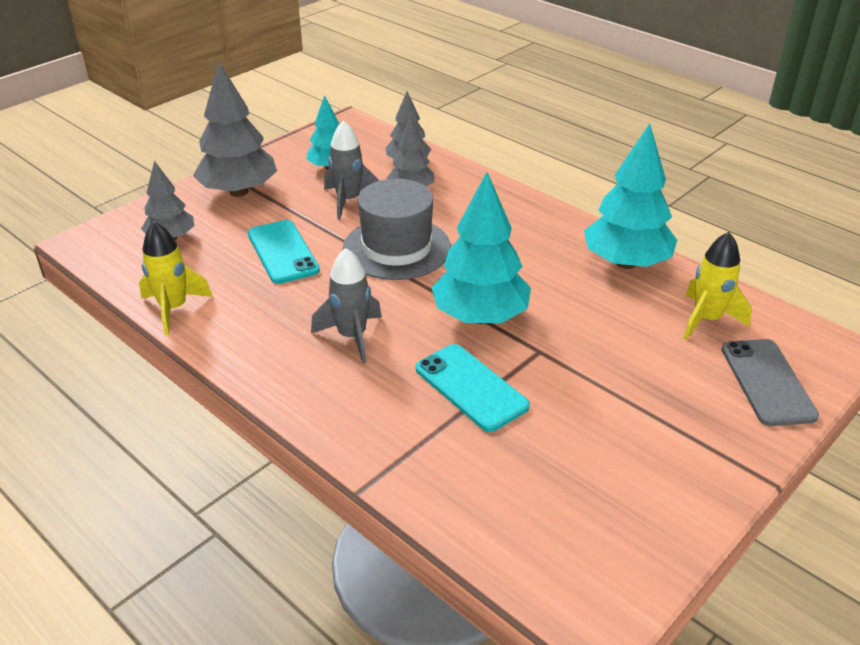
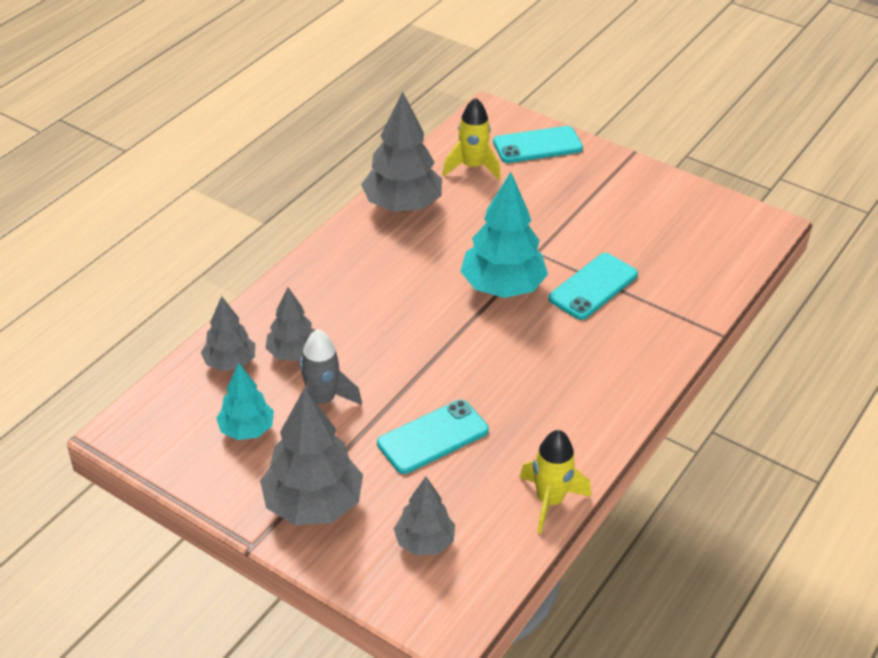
camera: 100 degrees left, 5 degrees up
(352, 336) = (553, 363): grey rocket -> none
(396, 248) = (408, 351): grey hat -> none
(626, 262) = (402, 205): turquoise tree -> grey tree
(767, 382) = (537, 145): grey phone -> turquoise phone

